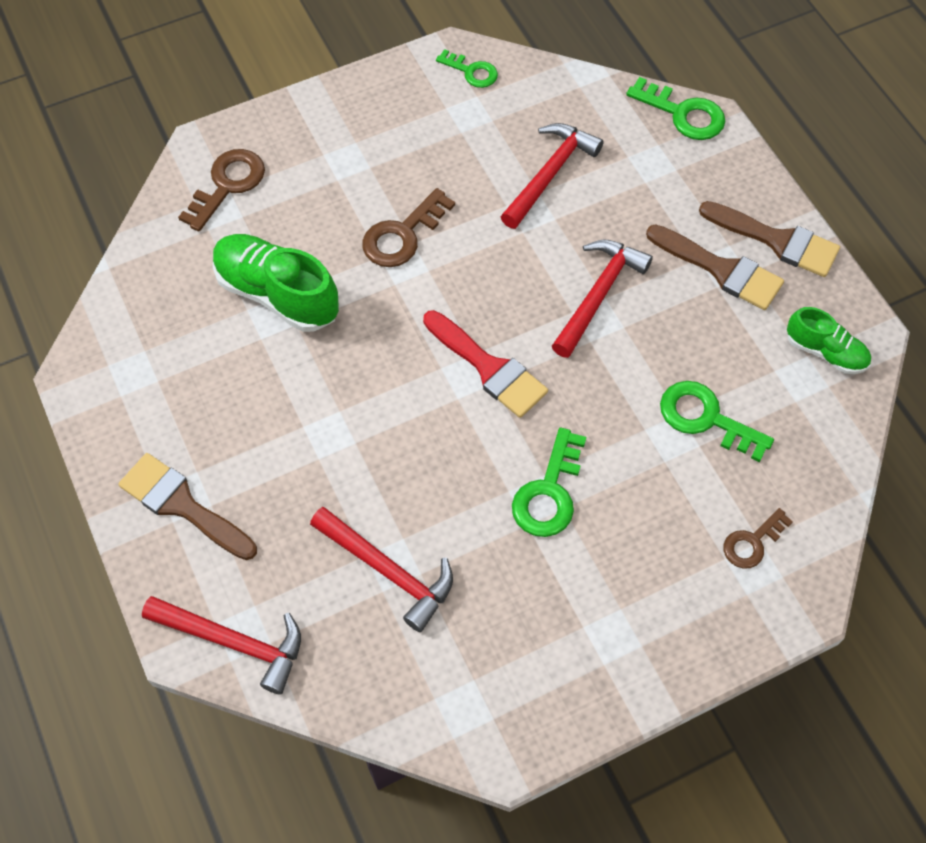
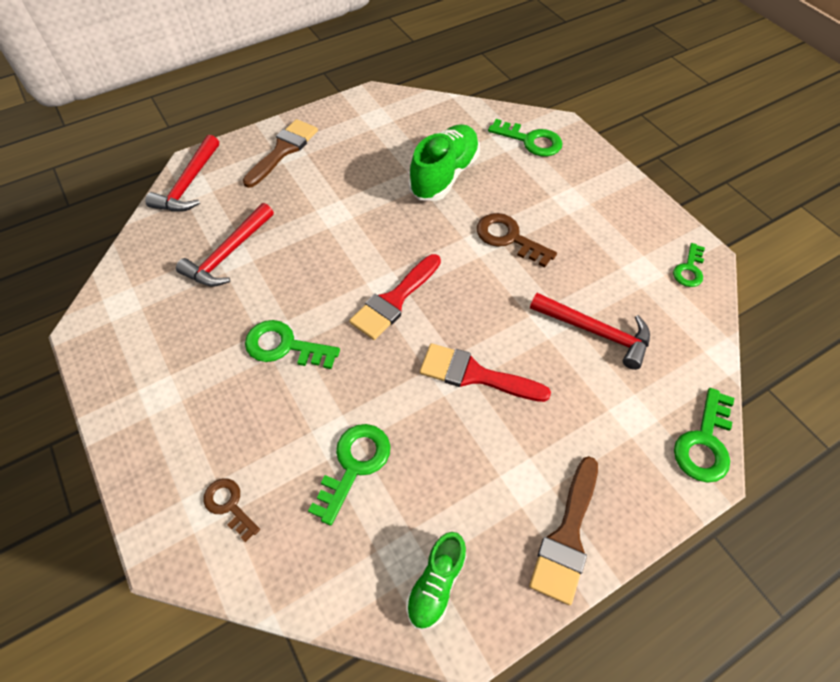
camera: 85 degrees right, 5 degrees down
(227, 185) = (530, 141): brown key -> green key
(599, 295) = (474, 374): red hammer -> red brush
(721, 270) = (520, 479): brown brush -> none

